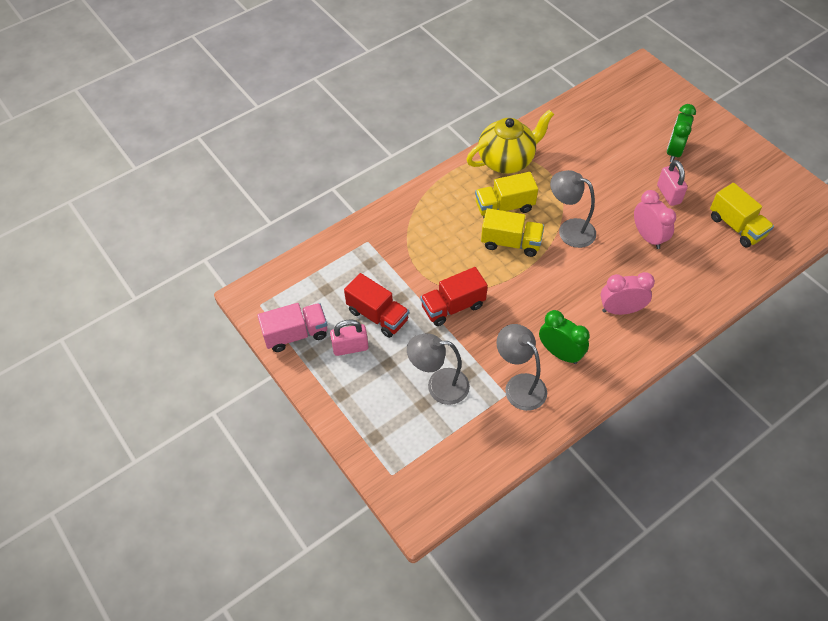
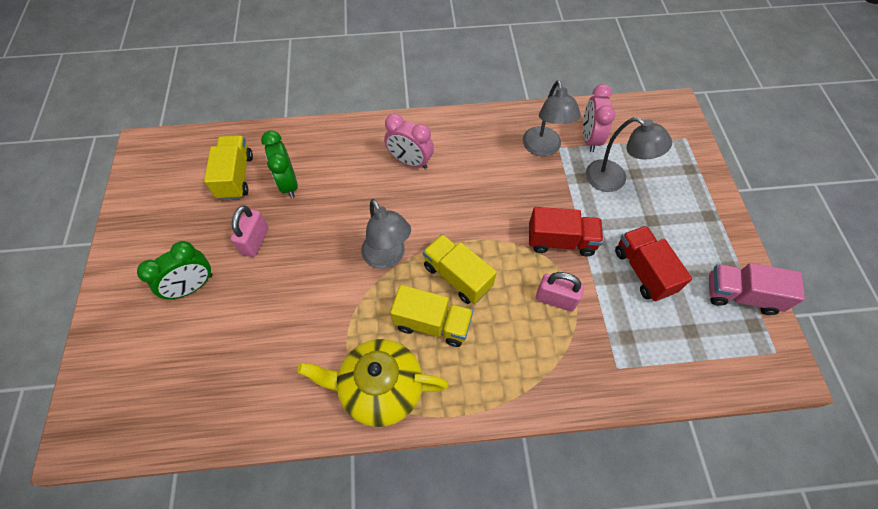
camera: 150 degrees left, 5 degrees up
(350, 347) = (685, 253): pink padlock -> pink padlock (555, 299)
(560, 353) = (491, 155): green clock -> green clock (288, 183)
(648, 237) = (321, 209): pink clock -> pink clock (589, 138)

